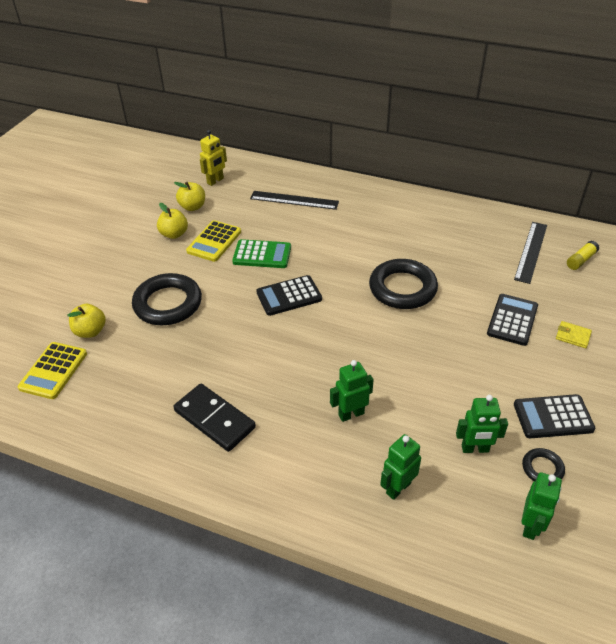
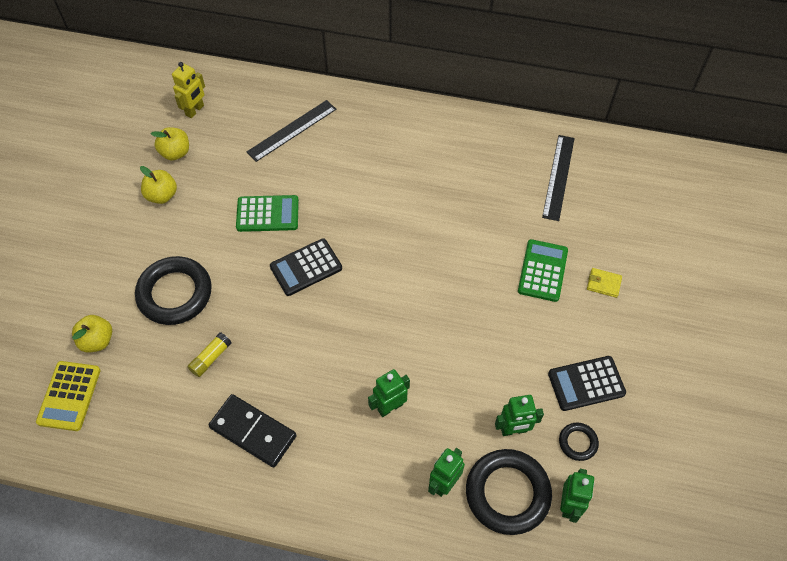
camera: 10 degrees left, 15 degrees up
(214, 241) = (210, 201): yellow calculator -> none
(294, 200) = (292, 130): black ruler -> black ruler turned 45 degrees counterclockwise
(402, 288) = (426, 243): black ring -> black ring (507, 493)
(512, 320) = (542, 271): black calculator -> green calculator
(580, 260) = (610, 183): yellow glue stick -> yellow glue stick (210, 358)

